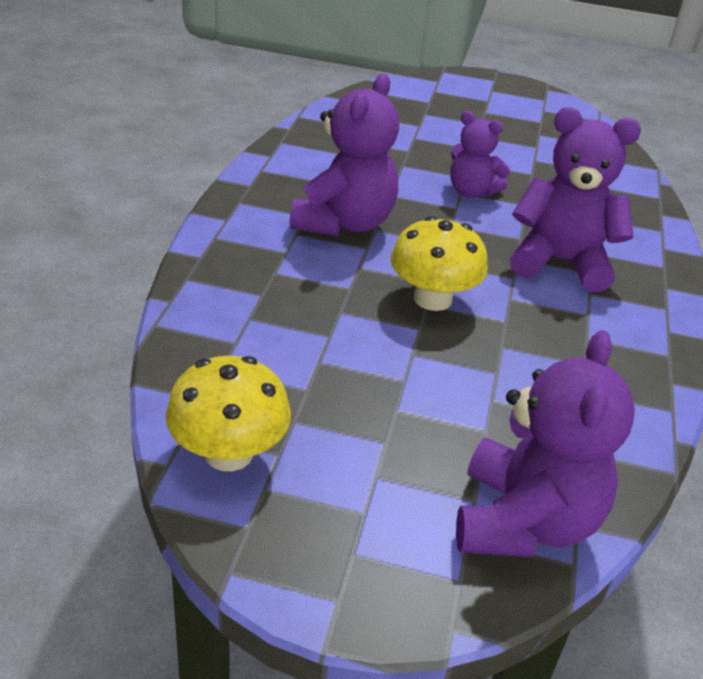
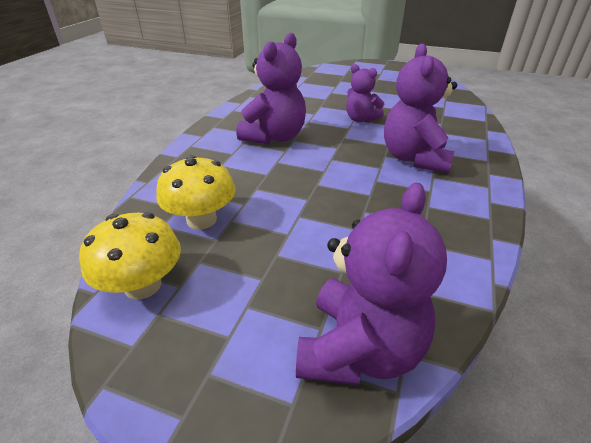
camera: 10 degrees right, 0 degrees up
(432, 299) = (321, 180): yellow mushroom -> yellow mushroom (201, 219)
(560, 262) = (414, 158): purple teddy bear -> purple teddy bear turned 105 degrees counterclockwise

